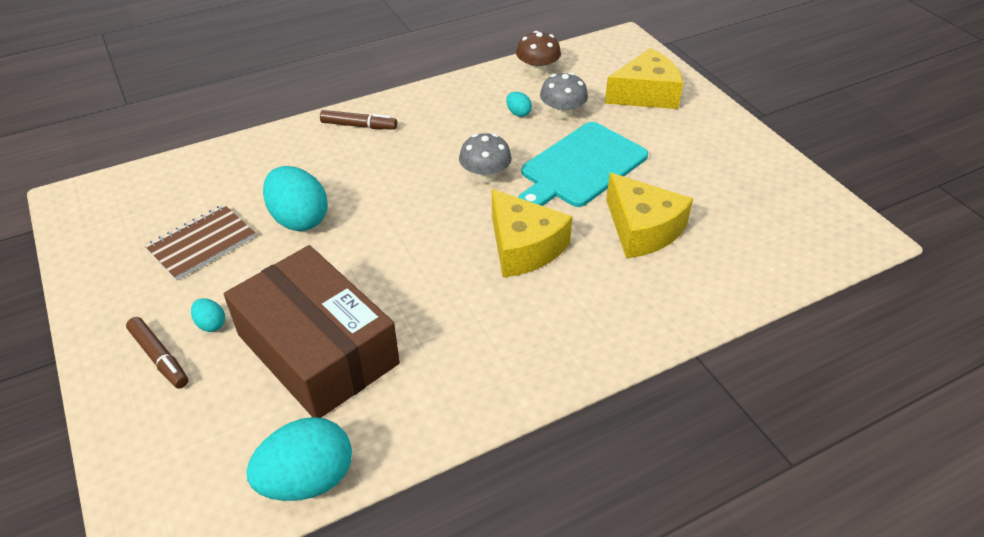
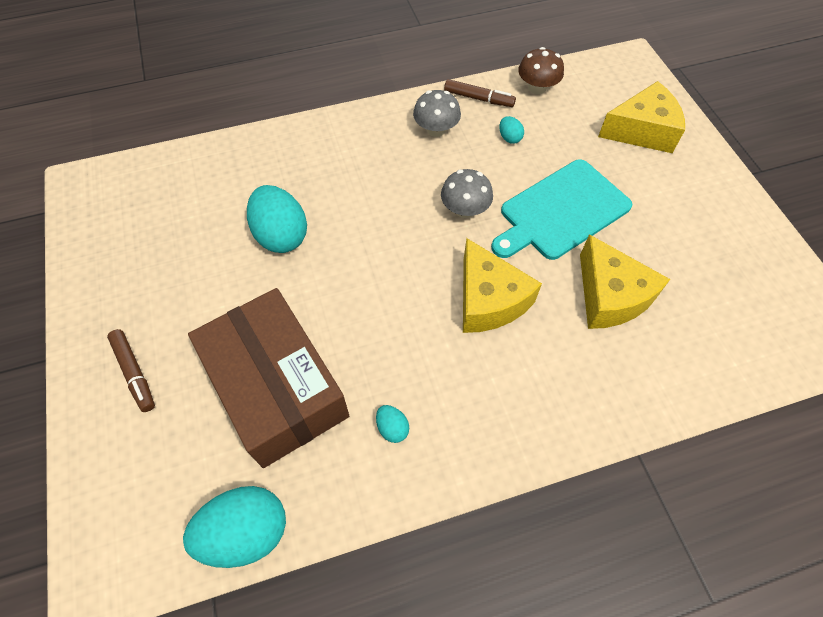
camera: 10 degrees right, 15 degrees up
(202, 244) = (189, 250): brown notebook -> none
(211, 324) = (185, 343): turquoise egg -> turquoise egg (392, 428)
(359, 126) = (353, 133): brown marker -> brown marker (478, 98)
(562, 113) = (553, 143): grey mushroom -> grey mushroom (436, 130)

